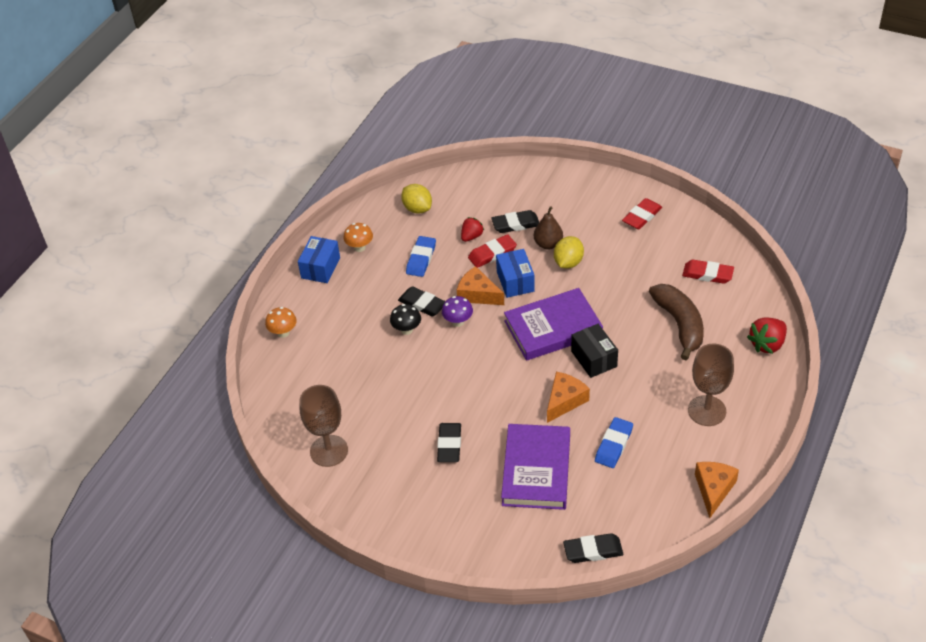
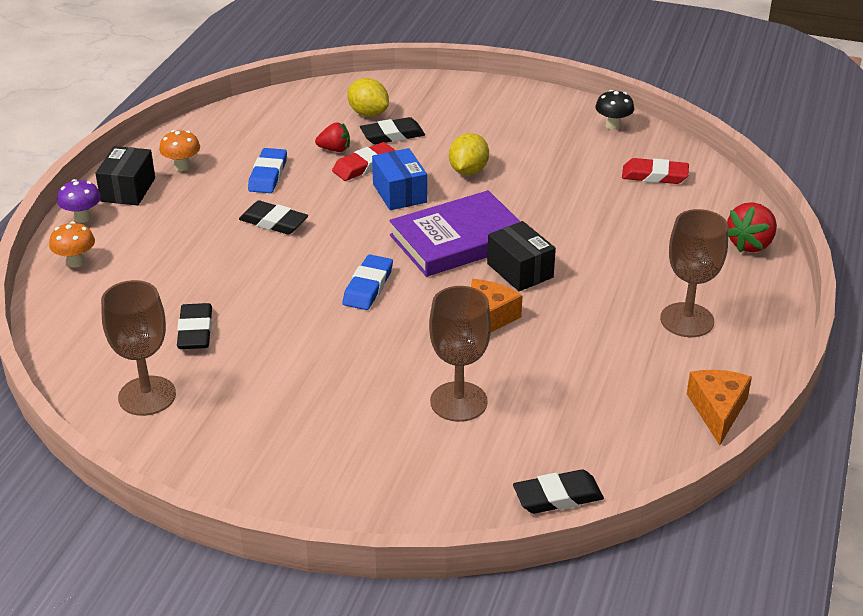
camera: 10 degrees left, 10 degrees down
(320, 268) = (128, 190): blue box -> black box
(406, 330) = (254, 251): black mushroom -> black mushroom (613, 125)
(417, 208) = (258, 124): yellow lemon -> yellow lemon (368, 113)
(449, 445) = (327, 379): black eraser -> black eraser (195, 331)
(458, 322) = (325, 239): purple mushroom -> purple mushroom (82, 218)
(471, 236) = (335, 149): red strawberry -> red strawberry turned 60 degrees clockwise
(478, 294) = (350, 208): orange cheese -> none
(536, 470) = (458, 402): purple book -> brown goblet
(548, 244) = (438, 153): brown pear -> none
(613, 445) = (565, 366): blue eraser -> blue eraser (368, 287)
(642, 216) = (557, 122): red eraser -> none
(679, 324) = (629, 228): brown banana -> none

